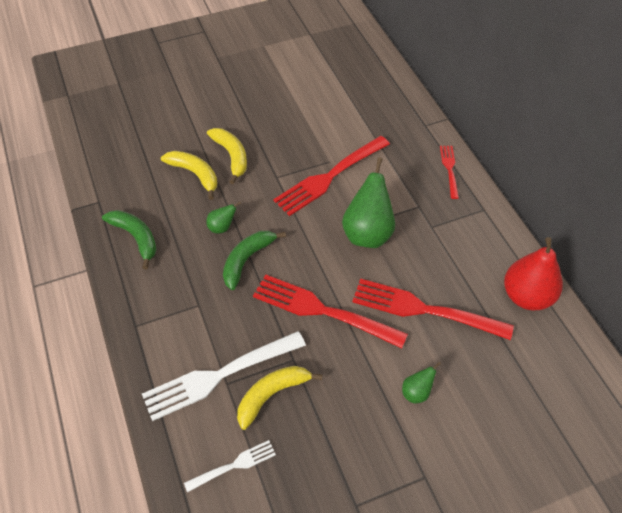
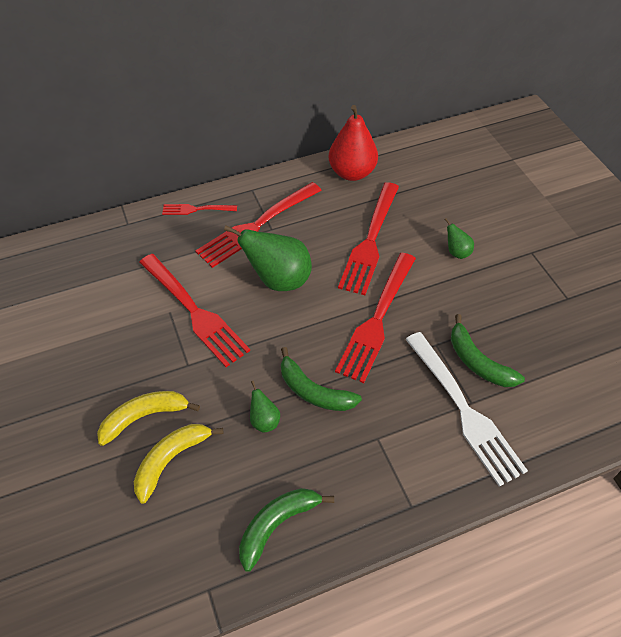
camera: 90 degrees left, 0 degrees up
(233, 466) = (556, 391): white fork -> none
(272, 395) = (477, 361): yellow banana -> green banana
(435, 215) = (257, 225): none -> red fork

